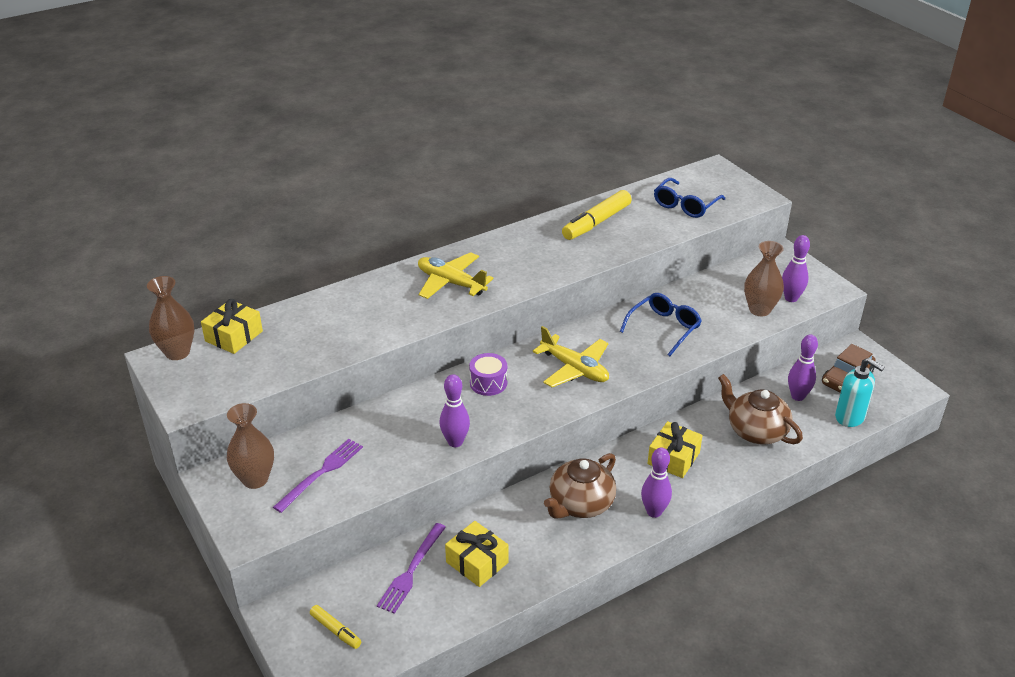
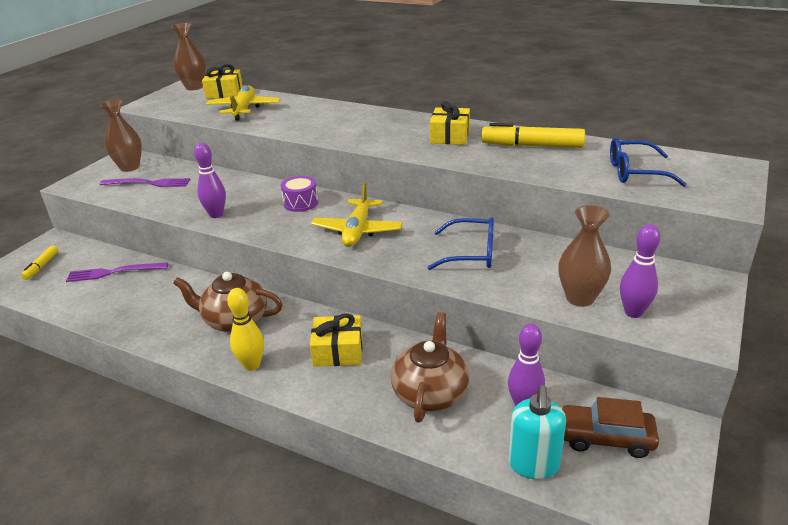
camera: 60 degrees right, 5 degrees down
(451, 283) = (361, 125): yellow plane -> yellow plane (244, 109)
(477, 562) = (135, 296): yellow gift -> yellow gift (450, 136)
(654, 512) = (252, 365): purple bowling pin -> yellow bowling pin

